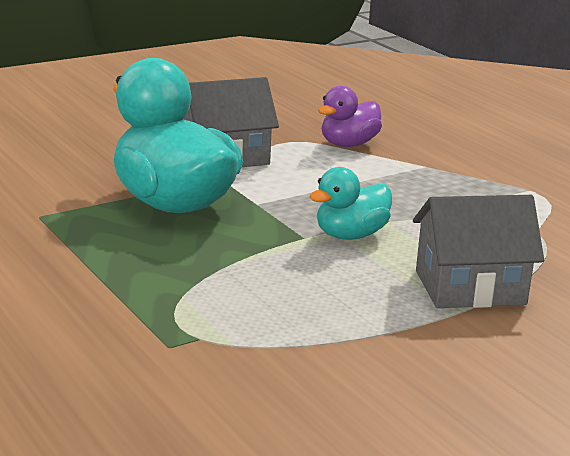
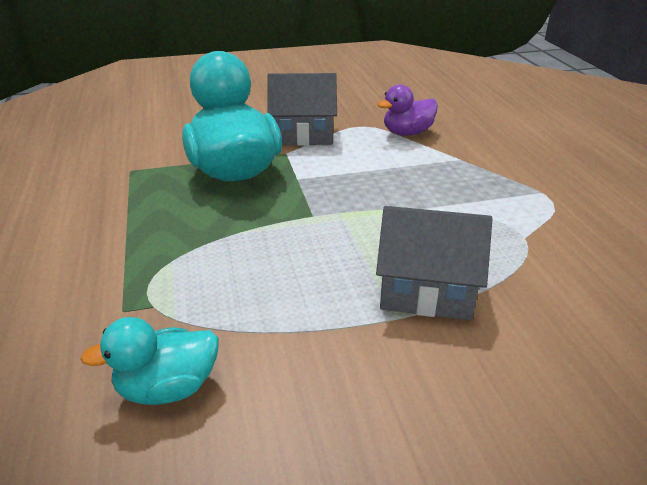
camera: 20 degrees right, 10 degrees up
(350, 235) = (353, 218): turquoise duck -> turquoise duck (168, 388)

